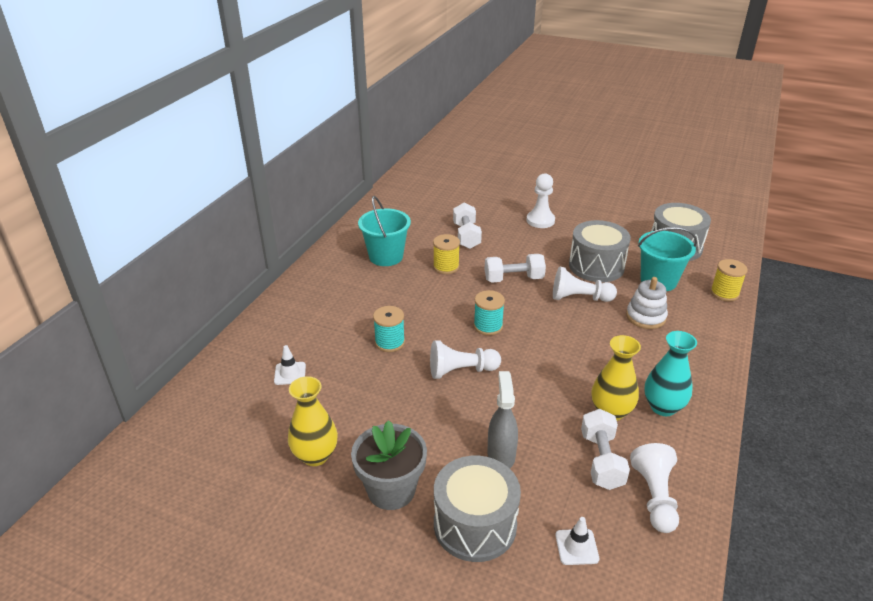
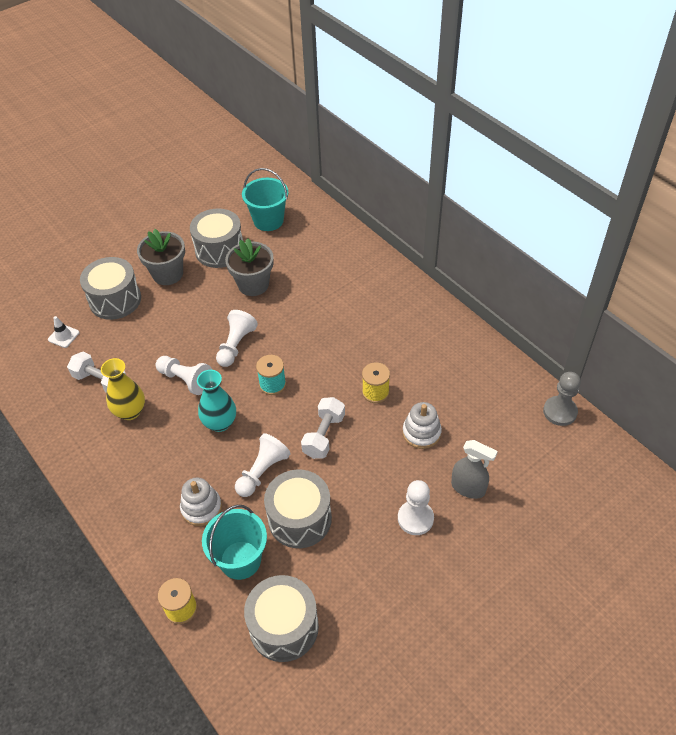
camera: 120 degrees right, 15 degrees up
(290, 373) = (302, 256): white traffic cone -> none
(315, 455) = (219, 250): yellow vase -> grey drum
(361, 395) = (253, 284): none -> grey flower pot
(386, 256) = (420, 355): turquoise bucket -> turquoise bucket (268, 220)
(389, 342) = (297, 317): turquoise spool -> none
(396, 188) = (560, 412): none -> grey pawn
(466, 236) = (421, 433): white dumbbell -> white stacking toy
(501, 455) = (148, 333): grey spray bottle -> grey spray bottle (468, 488)
(654, 497) = (55, 392): white pawn -> white pawn (186, 380)
(663, 407) = (107, 447): turquoise vase -> turquoise vase (220, 423)

